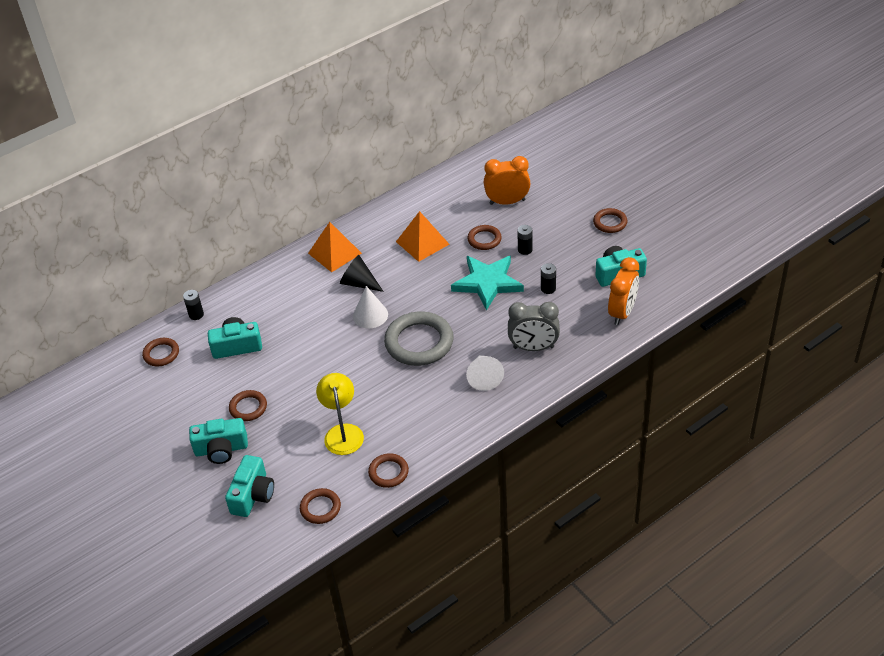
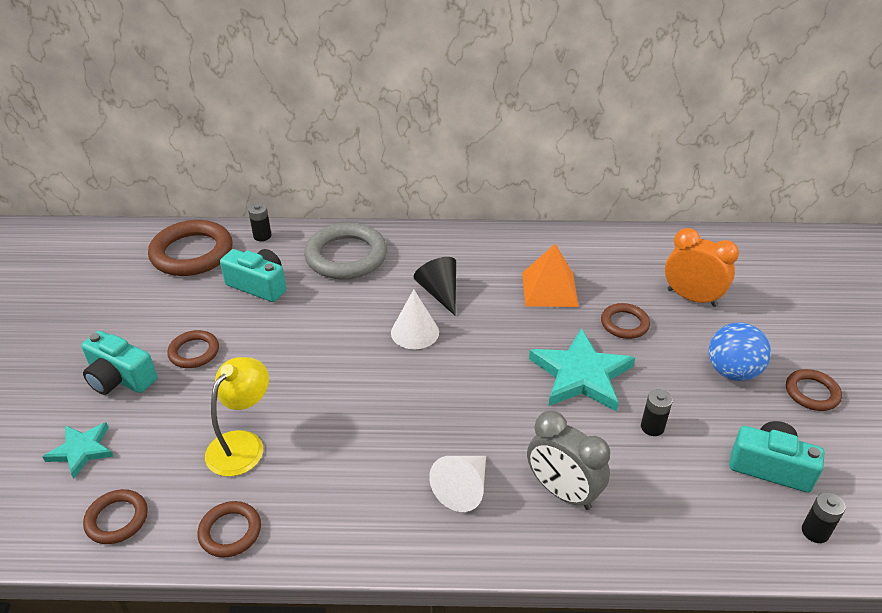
camera: 35 degrees right, 5 degrees down
(161, 354) = (192, 253): brown ring -> brown ring, size x1.88
(253, 495) = (81, 450): turquoise camera -> turquoise star
(334, 253) = (448, 250): orange pyramid -> none
(419, 342) = (433, 395): grey ring -> grey ring (346, 256)
(525, 250) = (664, 363): black battery -> black battery (815, 532)
(563, 234) = (732, 372): none -> blue ball
(622, 312) = (731, 525): orange clock -> none

